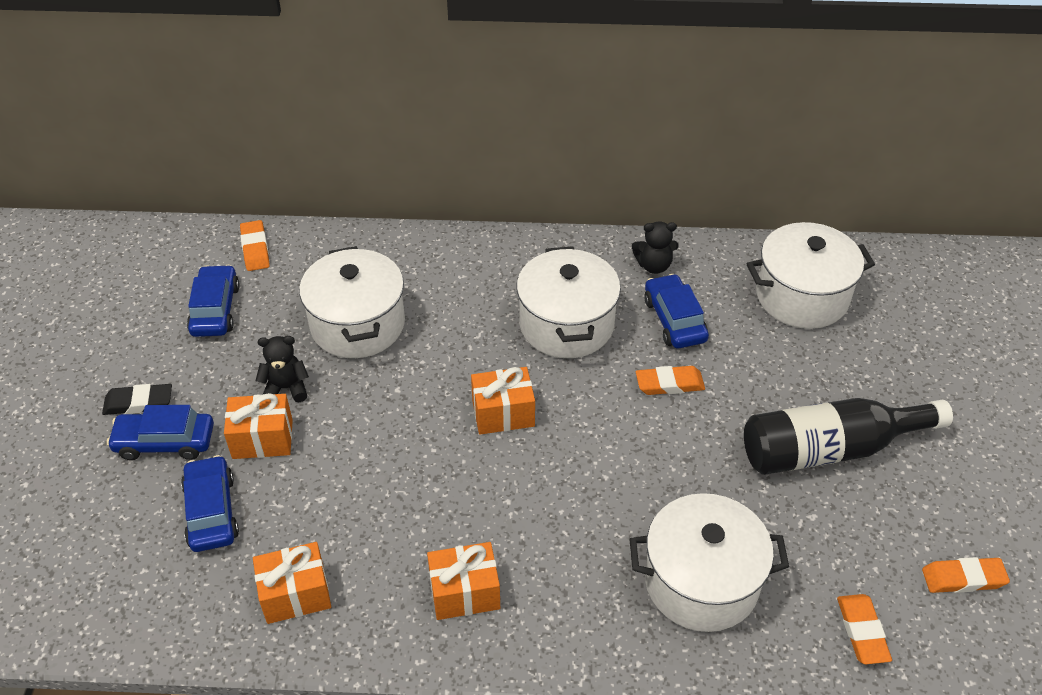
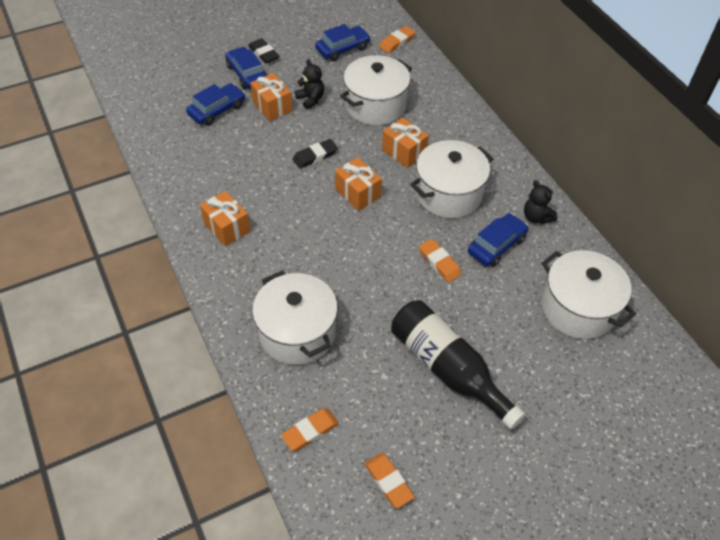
camera: 60 degrees right, 5 degrees up
(295, 594) = (188, 163): orange gift -> orange gift (404, 152)
(401, 430) = (315, 156): none -> black eraser

